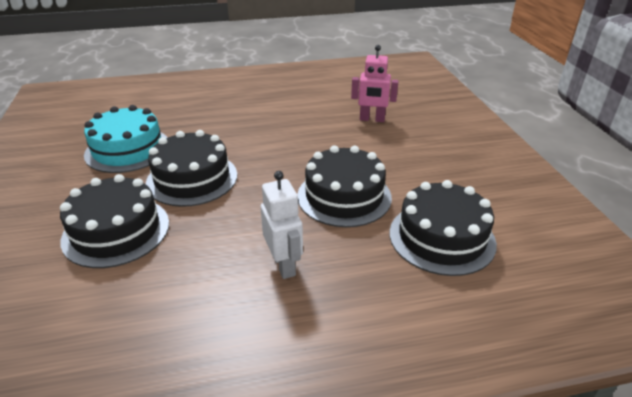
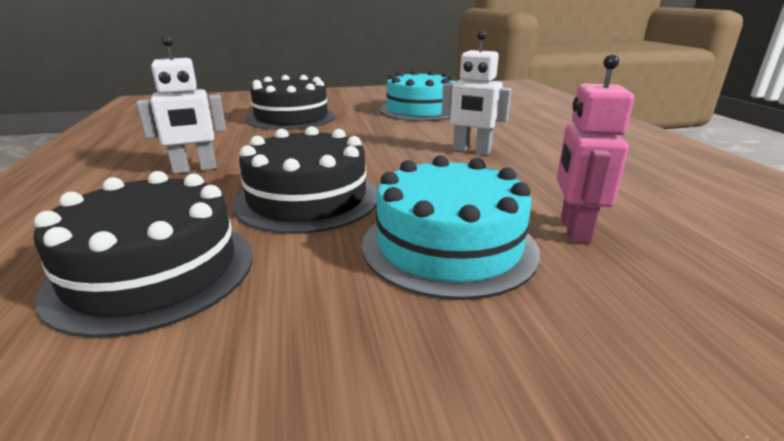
camera: 90 degrees right, 10 degrees down
(192, 178) = (366, 131): black cake -> none
(257, 134) = (471, 151): none -> white robot
(393, 150) = (449, 246): none -> turquoise cake

